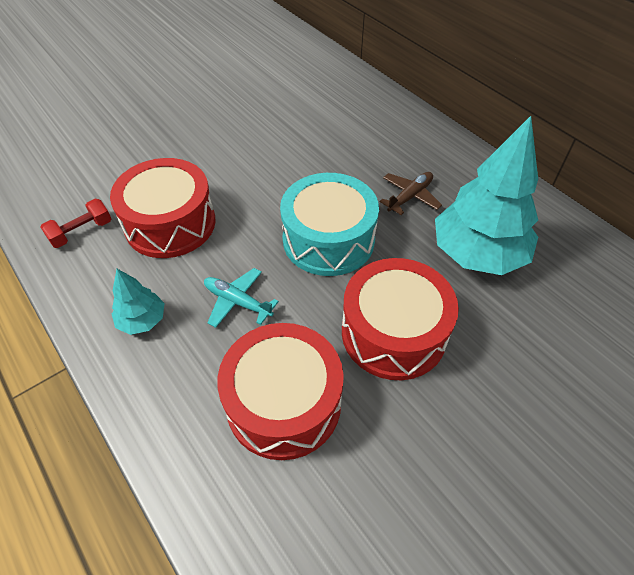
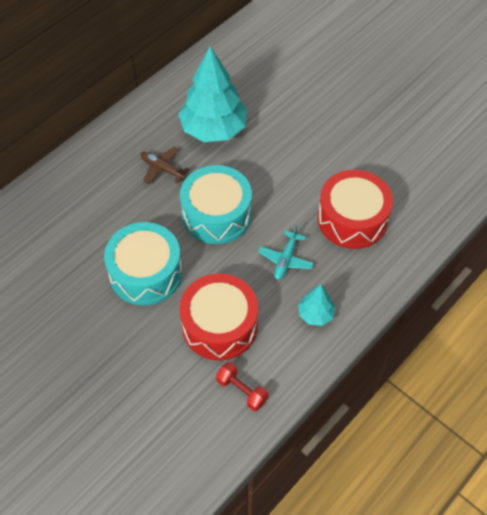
camera: 100 degrees left, 5 degrees up
(262, 171) = (146, 273): none -> turquoise drum
(393, 332) = (289, 170): red drum -> none

